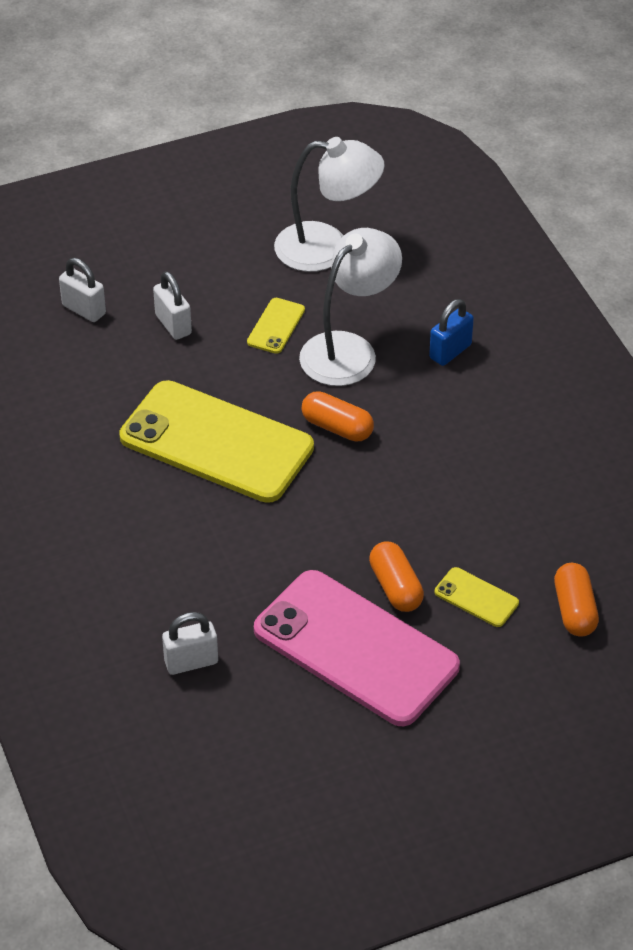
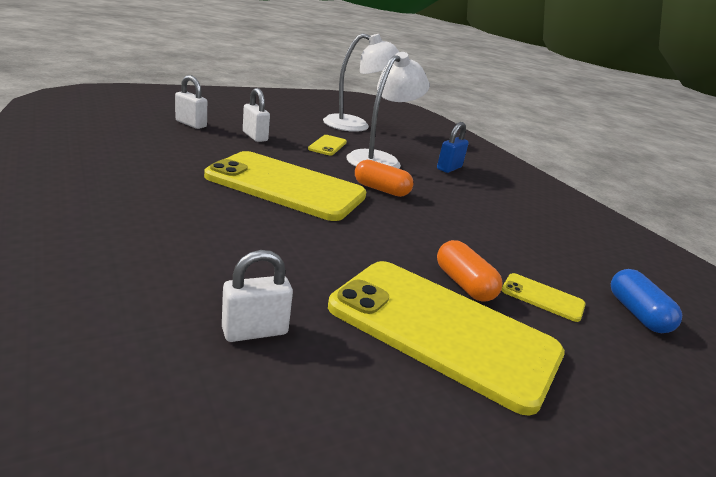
camera: 10 degrees left, 20 degrees down
(355, 648) = (442, 330): pink phone -> yellow phone
(574, 610) = (637, 313): orange capsule -> blue capsule

